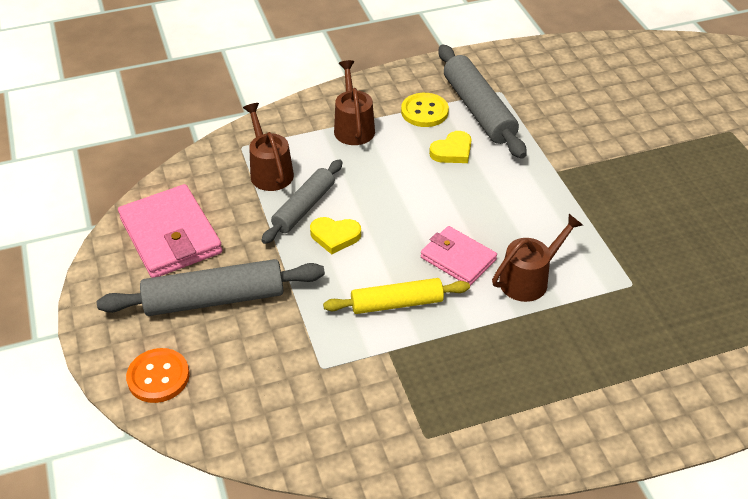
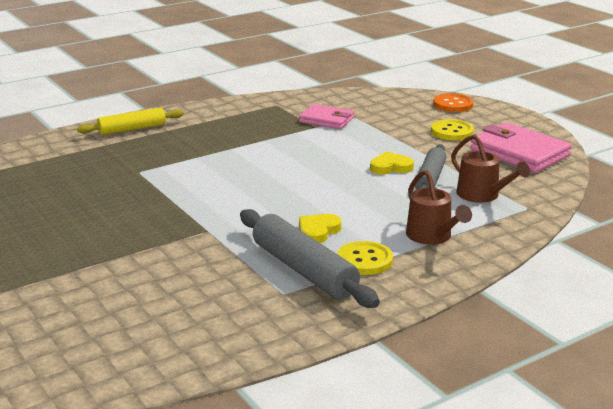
camera: 165 degrees right, 20 degrees down
(214, 299) = (452, 132): grey rolling pin -> yellow button
(397, 303) = (321, 144): yellow rolling pin -> yellow rolling pin (132, 129)
(458, 259) = (284, 168): pink wallet -> pink wallet (326, 120)
(529, 279) = (223, 165): brown watering can -> none

